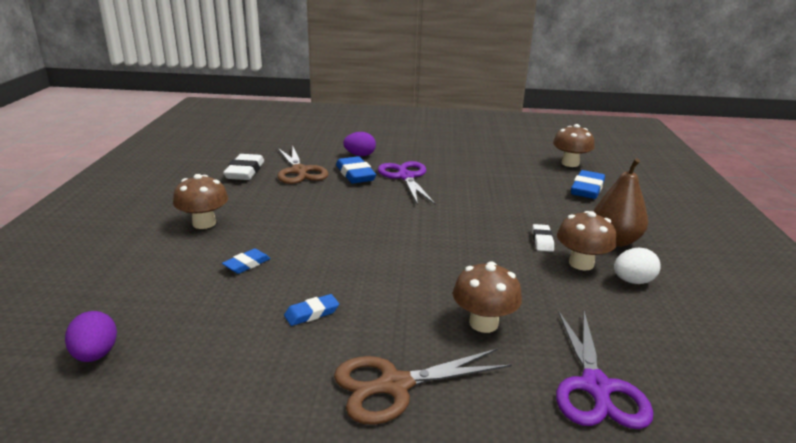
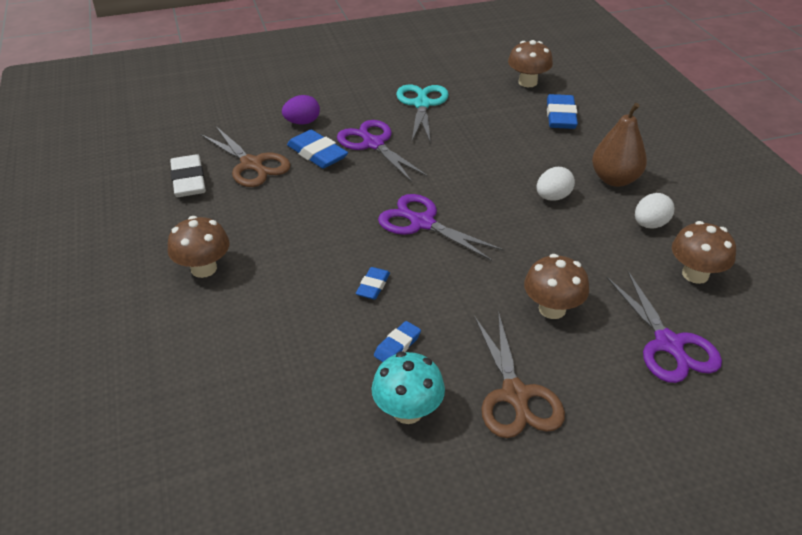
camera: 20 degrees left, 15 degrees up
(96, 355) = (230, 455): purple egg -> none
(247, 264) = (292, 308): blue eraser -> blue eraser (373, 286)
(277, 367) = (408, 411): none -> turquoise mushroom
(393, 386) = (515, 396): brown scissors -> brown scissors turned 60 degrees counterclockwise
(405, 232) = (421, 222): none -> purple scissors
(466, 161) = (422, 104): none -> turquoise scissors
(542, 241) = (553, 197): white eraser -> white egg
(581, 263) = (599, 216): brown mushroom -> brown mushroom (695, 274)

